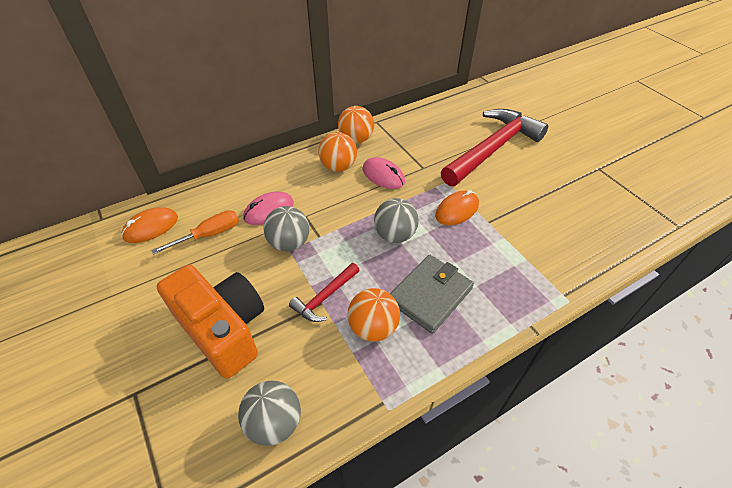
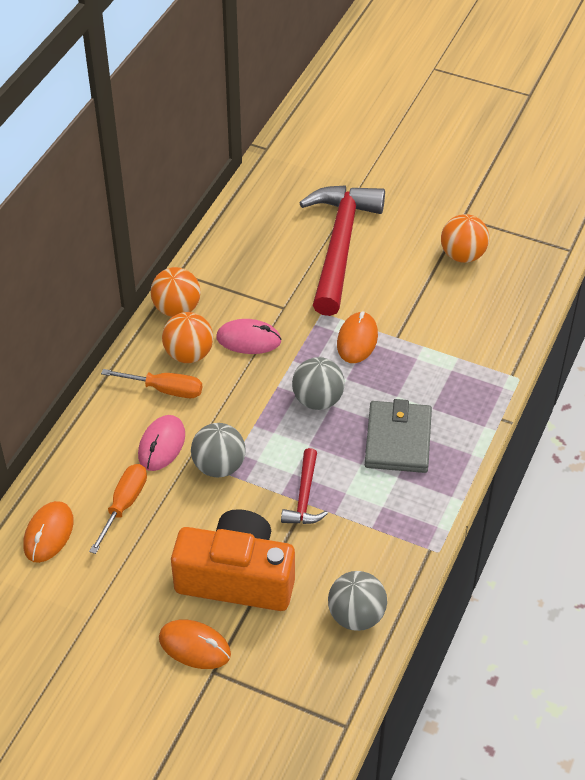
camera: 35 degrees left, 0 degrees up
(144, 363) = (194, 646): none -> orange mouse
(304, 179) = (164, 389): none -> orange screwdriver
(373, 327) = (371, 497): orange ball -> orange ball (462, 255)

